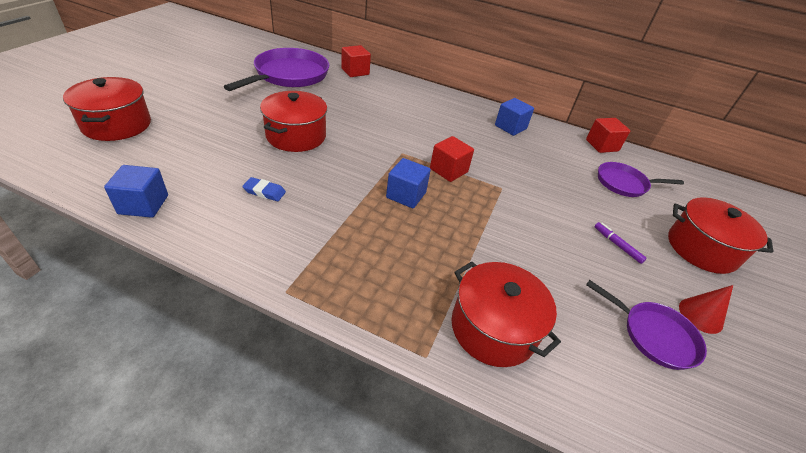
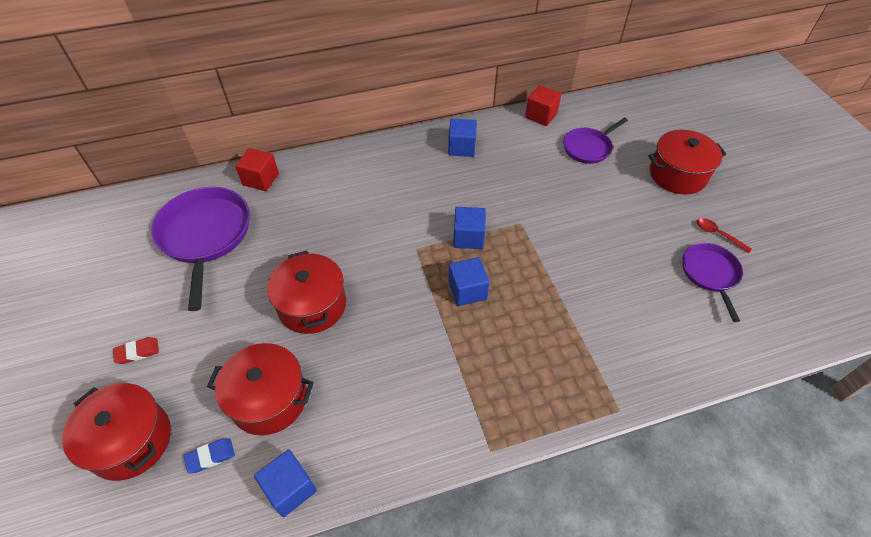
camera: 35 degrees left, 10 degrees up
(181, 96) = (137, 352): none -> red eraser
(264, 192) = (365, 385): blue eraser -> blue eraser (210, 456)
(448, 170) = (468, 237): red cube -> blue cube
(493, 328) = (632, 352): red pot -> red pot (269, 399)
(617, 245) = (633, 215): purple marker -> none
(655, 335) = (710, 274): purple pan -> purple pan turned 90 degrees counterclockwise
(700, 315) = (718, 235): red cone -> red spoon

